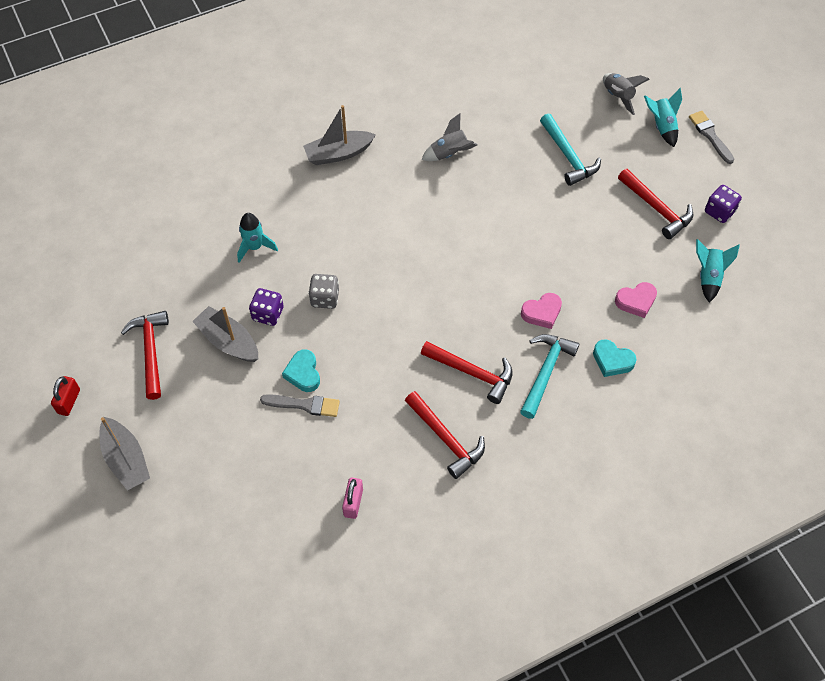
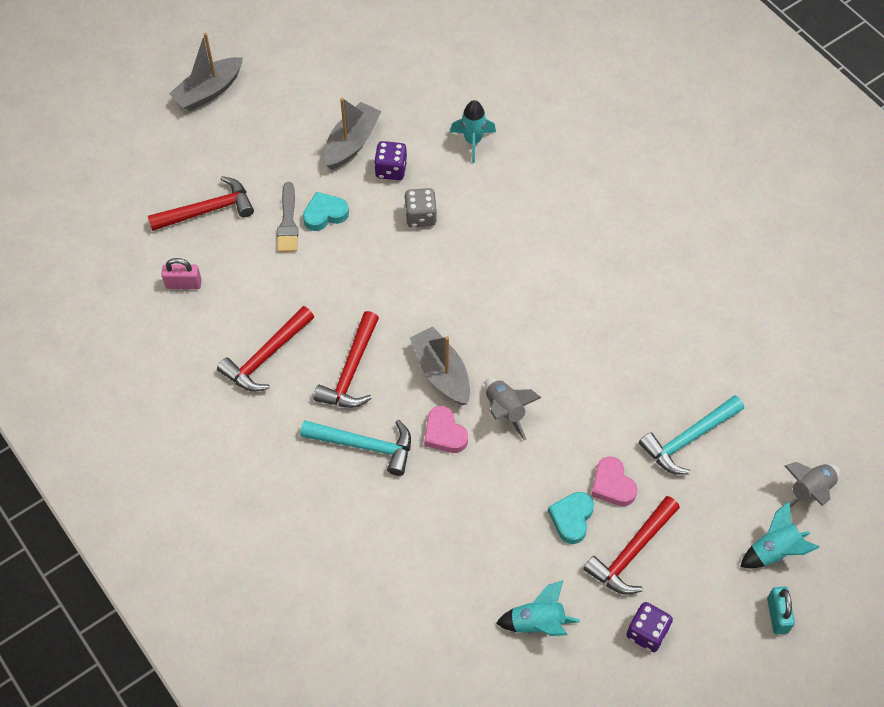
camera: 80 degrees right, 0 degrees up
(69, 401) = (264, 33): red padlock -> none
(151, 351) = (328, 82): red hammer -> red hammer (207, 210)
(338, 153) = (621, 194): grey boat -> grey boat (441, 372)
(449, 153) = (654, 306): grey rocket -> grey rocket (505, 410)
(612, 360) = (392, 516): turquoise heart -> turquoise heart (571, 518)
(636, 301) = (482, 537): pink heart -> pink heart (612, 485)
(710, 135) = (777, 615): grey brush -> turquoise padlock

